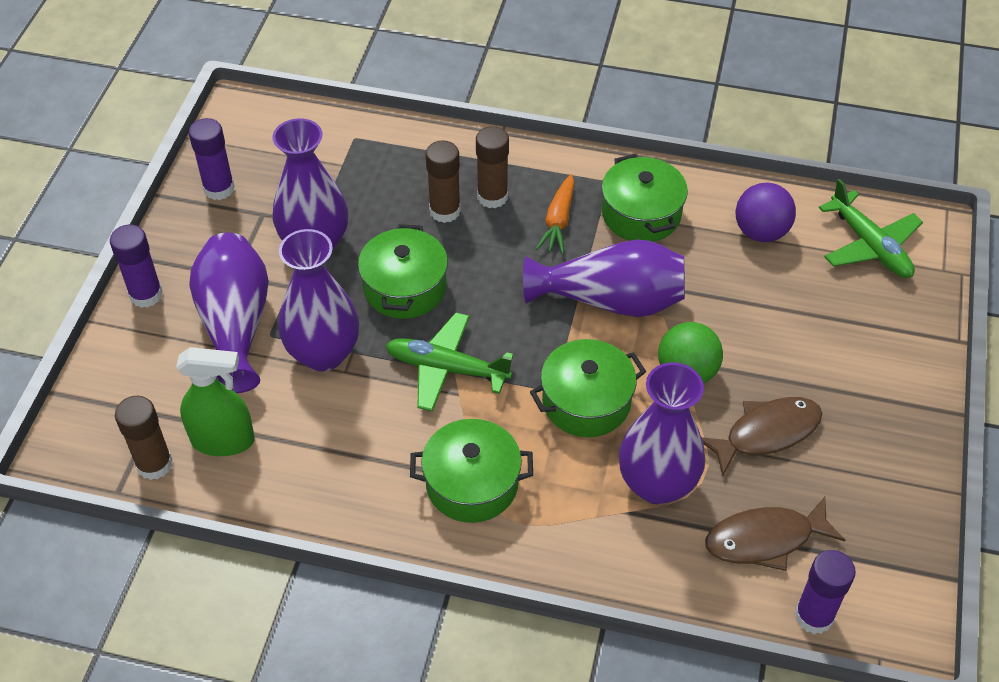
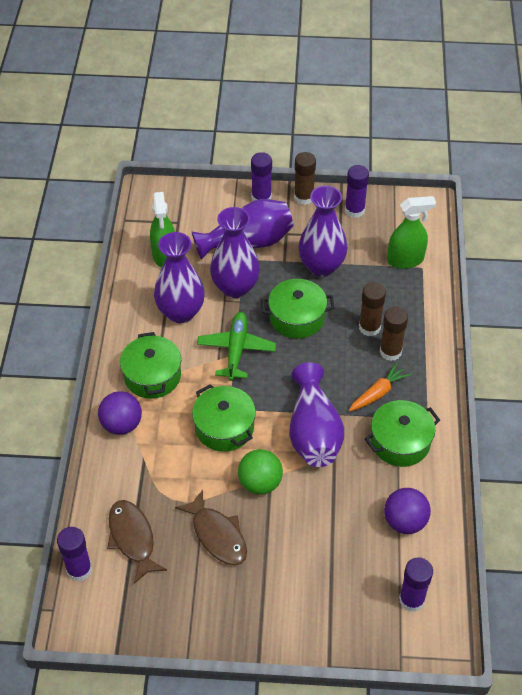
camera: 80 degrees right, 0 degrees up
(154, 464) = (144, 230): brown glue stick -> brown glue stick (303, 197)
(335, 151) = (405, 260): none -> green spray bottle
(558, 221) = (378, 393): orange carrot -> orange carrot turned 135 degrees clockwise
(558, 535) = (122, 425): none -> purple ball
(657, 484) = (166, 473): purple vase -> purple vase (181, 312)
(870, 246) = (411, 600): green plane -> purple glue stick

